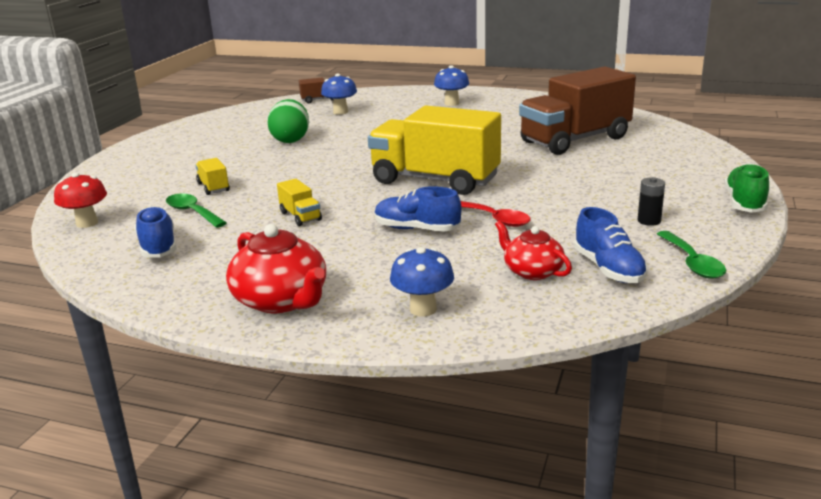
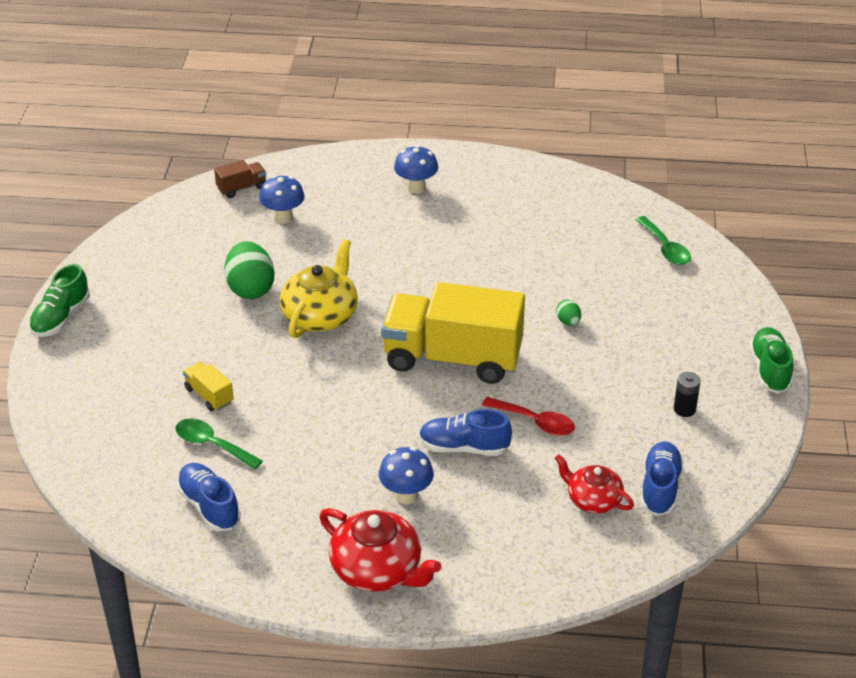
camera: 15 degrees left, 15 degrees up
(87, 223) = (104, 476): red mushroom -> none
(137, 146) = (61, 317): none -> green shoe
(300, 216) = (334, 439): yellow truck -> none
(336, 154) = (320, 315): none -> yellow teapot
(423, 309) = (511, 564): blue mushroom -> blue mushroom (406, 495)
(550, 167) = (568, 322): none -> green egg
(575, 140) = (582, 263): brown truck -> none
(608, 269) = (660, 488): blue shoe -> blue shoe turned 135 degrees counterclockwise
(692, 263) = (731, 470): green spoon -> green spoon (665, 248)

